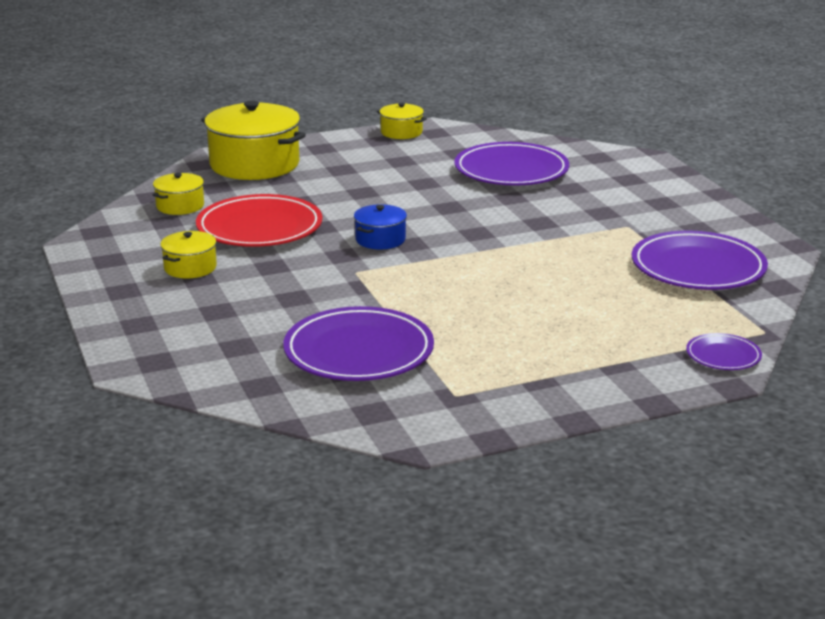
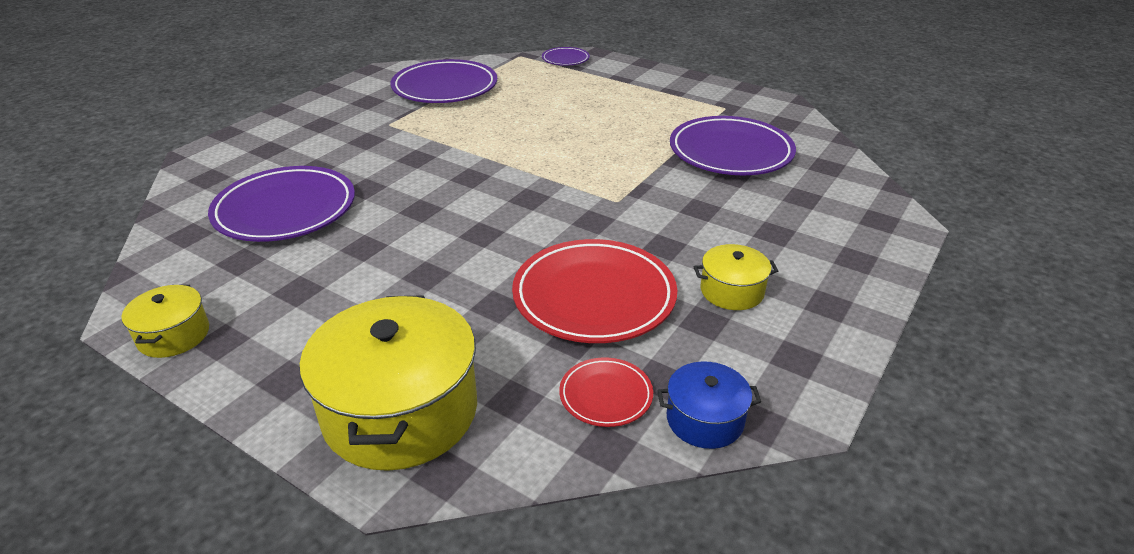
camera: 125 degrees left, 10 degrees up
(180, 206) = (606, 395): yellow pot -> red plate
(380, 239) = (538, 215): blue pot -> blue pot (705, 420)

